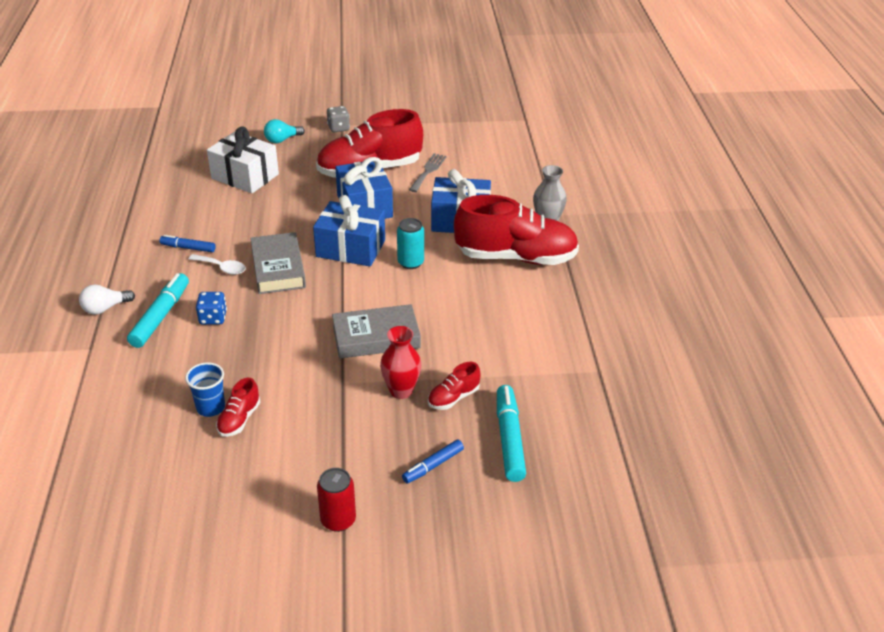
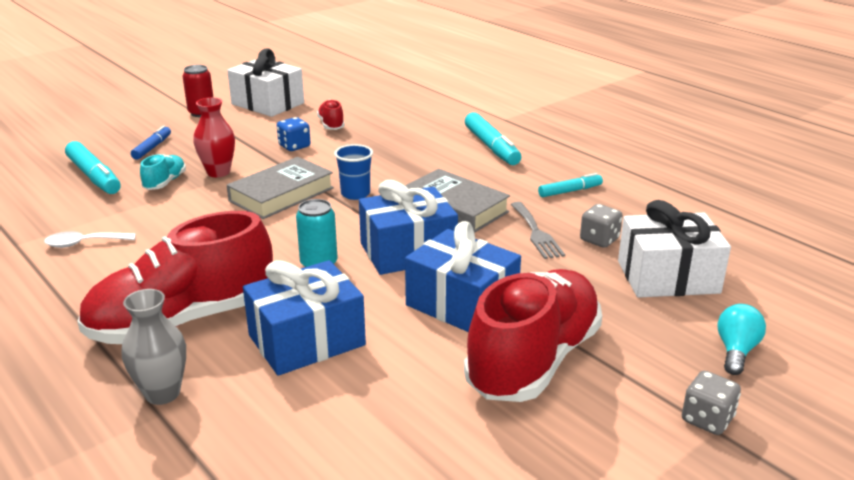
camera: 145 degrees right, 10 degrees down
(105, 308) = (543, 137): white light bulb -> none
(188, 248) = (570, 191): blue marker -> turquoise marker
(211, 408) = (361, 123): blue cup -> blue cup (355, 194)
(213, 318) = (448, 159): blue dice -> blue dice (294, 146)
(222, 268) = (507, 189): white spoon -> white spoon (84, 243)
(237, 209) = (599, 240): none -> grey dice
(254, 503) = (267, 104): none -> white gift
(428, 171) = (445, 402): grey fork -> grey fork (536, 233)
(453, 398) = (165, 182): red shoe -> turquoise shoe

